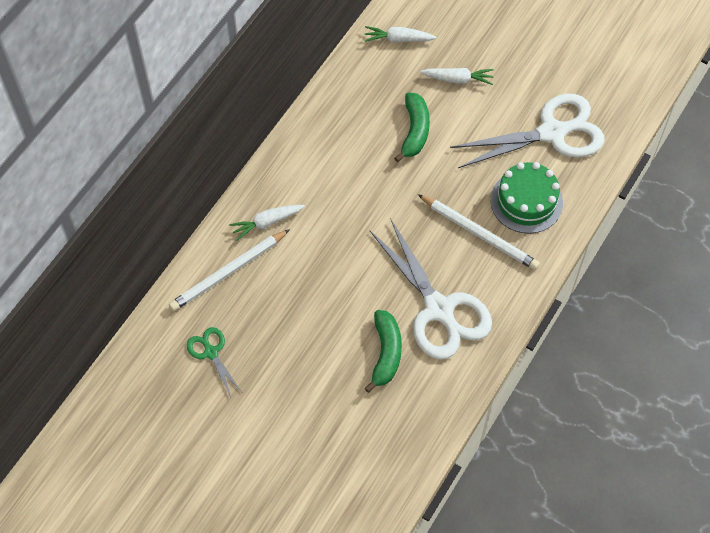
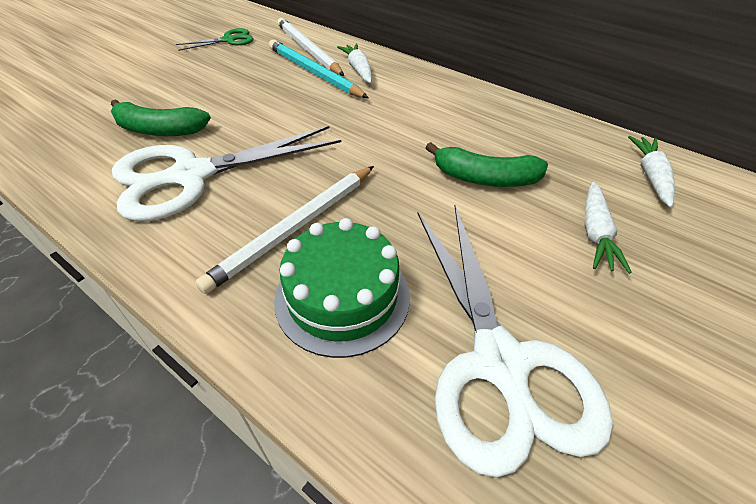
camera: 95 degrees right, 15 degrees down
(276, 259) = (313, 72): none -> turquoise pencil

